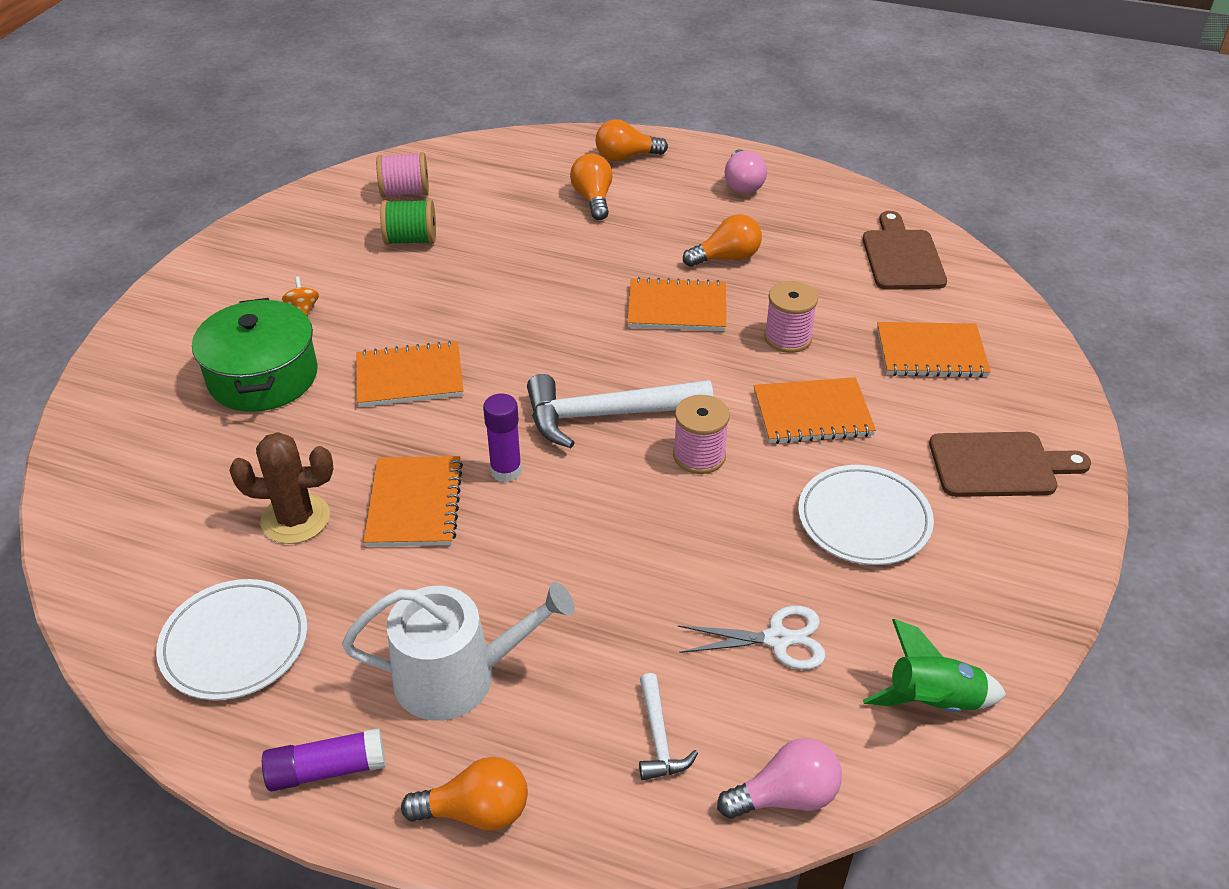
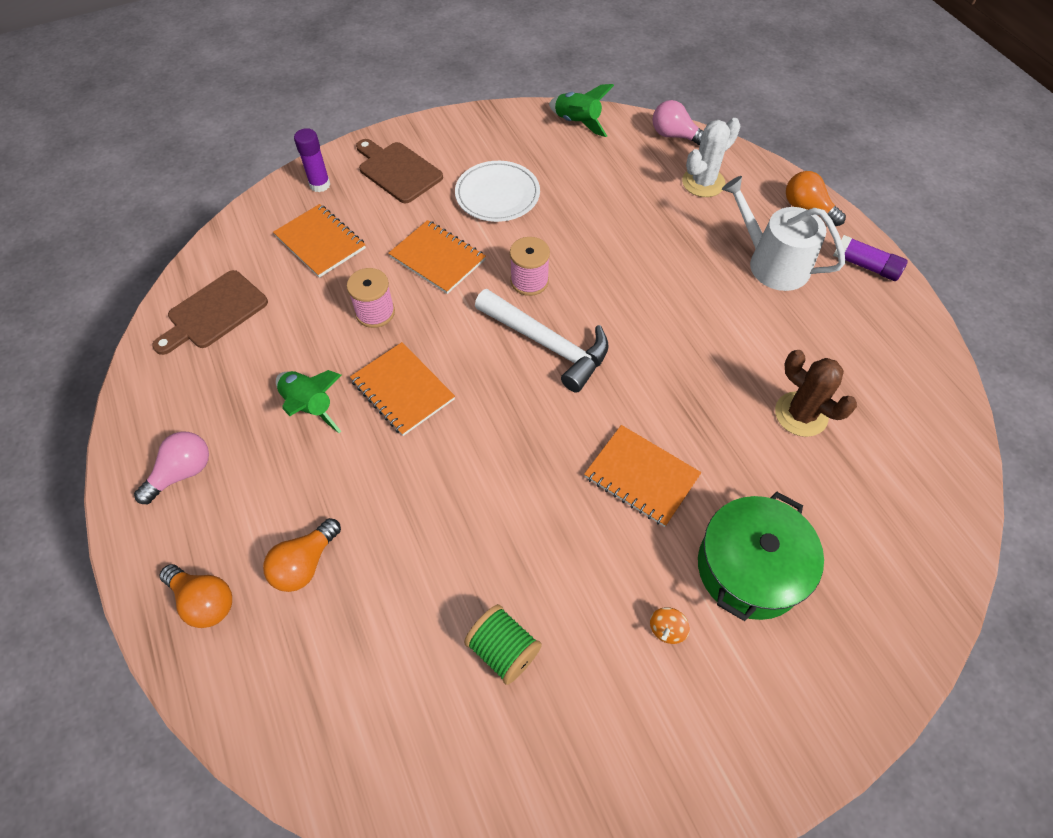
camera: 135 degrees left, 15 degrees up
(234, 643) = (881, 358): white plate -> none
(405, 192) = (440, 742): pink spool -> none
(414, 504) = (719, 371): orange notebook -> none
(506, 471) = (646, 352): purple glue stick -> purple glue stick (320, 185)
(659, 738) = (703, 182): white hammer -> white cactus
(726, 258) = (310, 406): orange light bulb -> green rocket
(777, 639) = (608, 180): white scissors -> none

